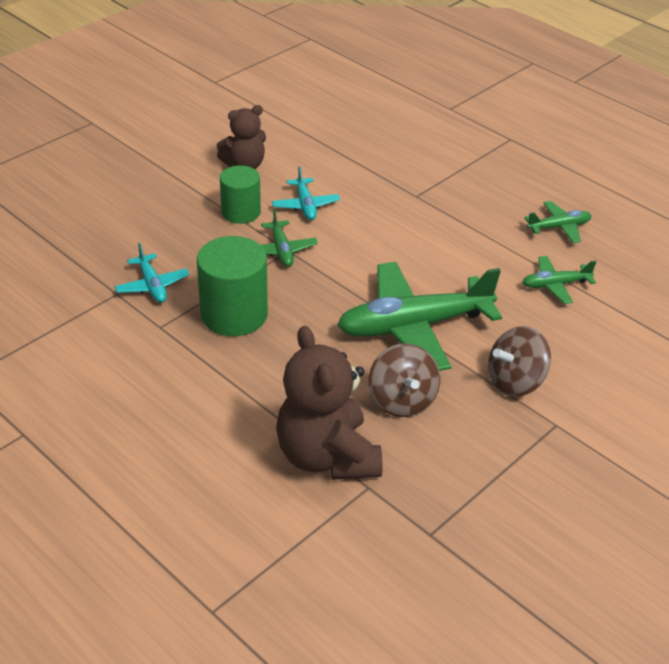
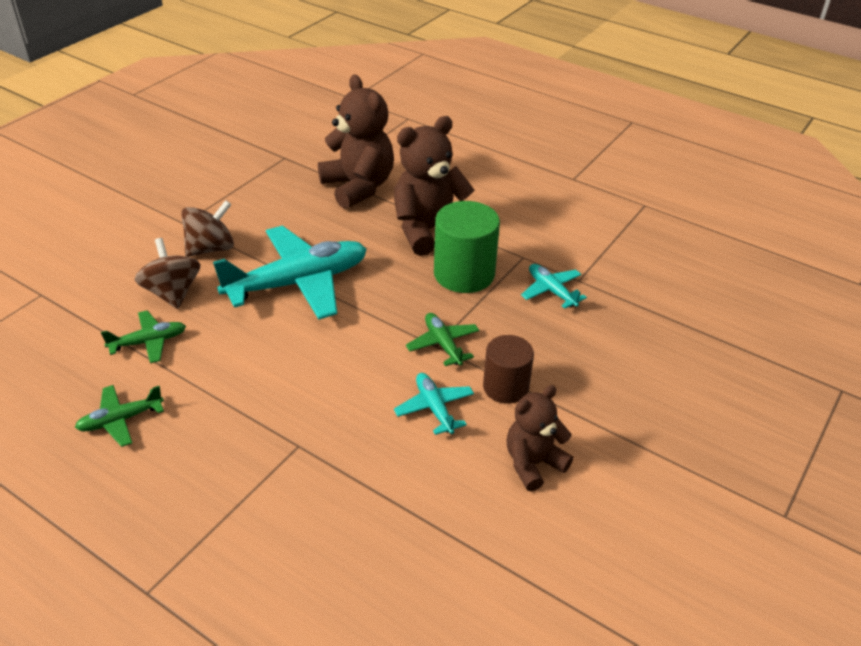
camera: 170 degrees right, 0 degrees up
(241, 212) = (505, 387): green cylinder -> brown cylinder
(253, 374) = (429, 230): none -> brown teddy bear
(402, 400) = (306, 225): brown spinning top -> brown spinning top (172, 293)
(414, 326) = (298, 283): green plane -> turquoise plane

